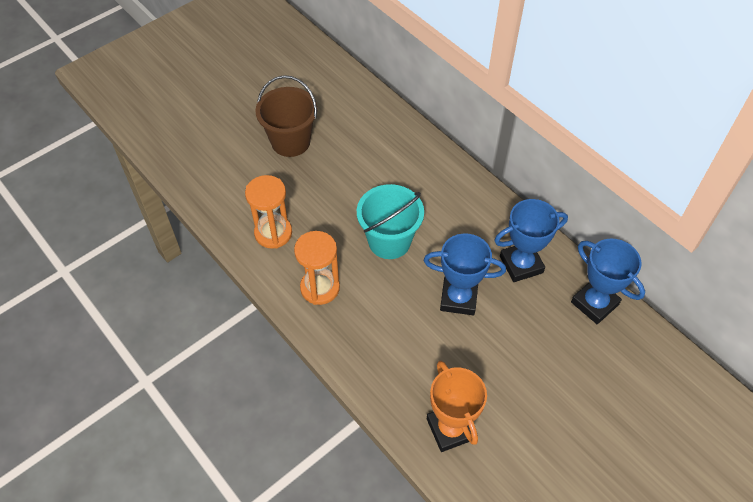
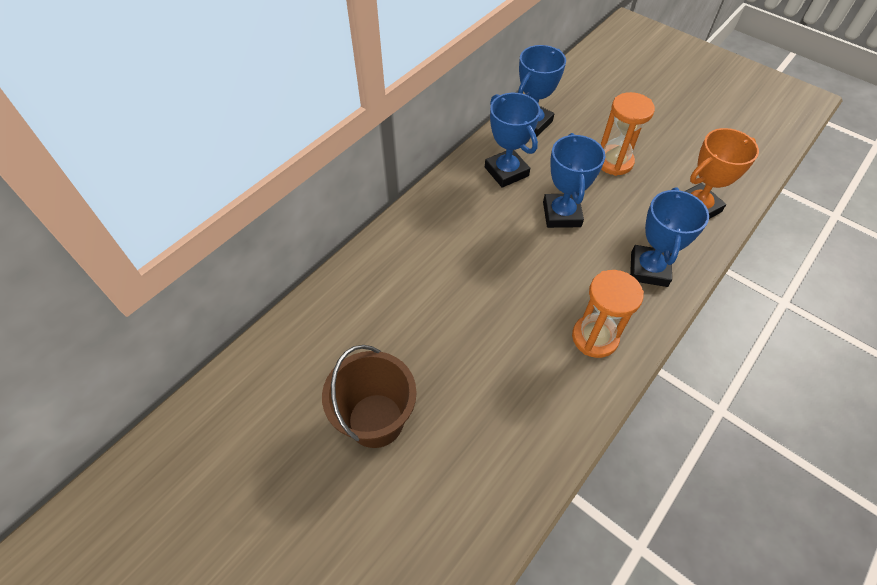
camera: 100 degrees left, 0 degrees up
(273, 233) = (535, 406): orange hourglass -> orange hourglass (614, 162)
(380, 353) = (649, 269): none -> blue trophy
(389, 241) = (510, 280): turquoise bucket -> none

